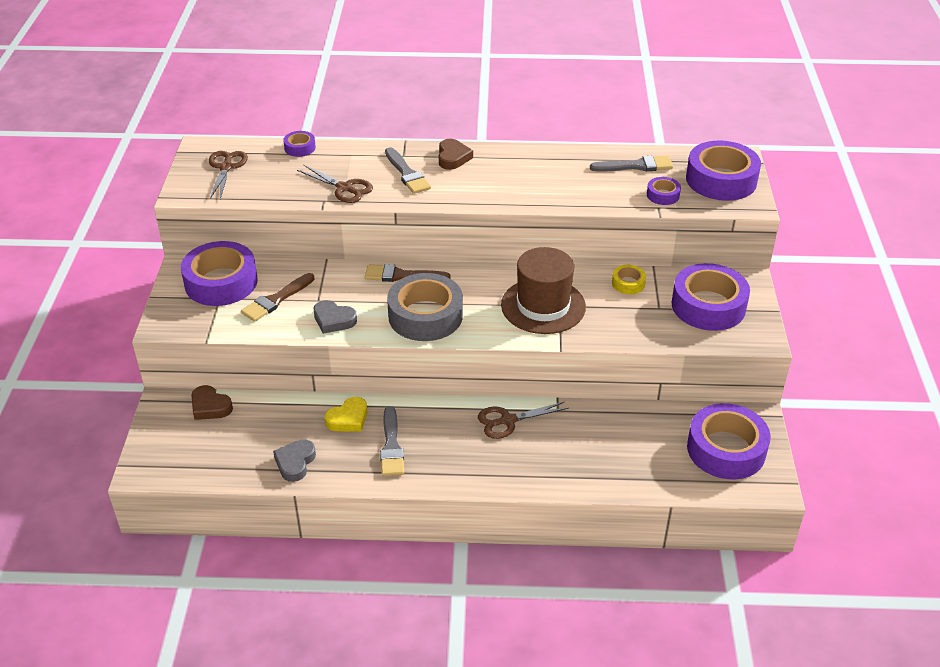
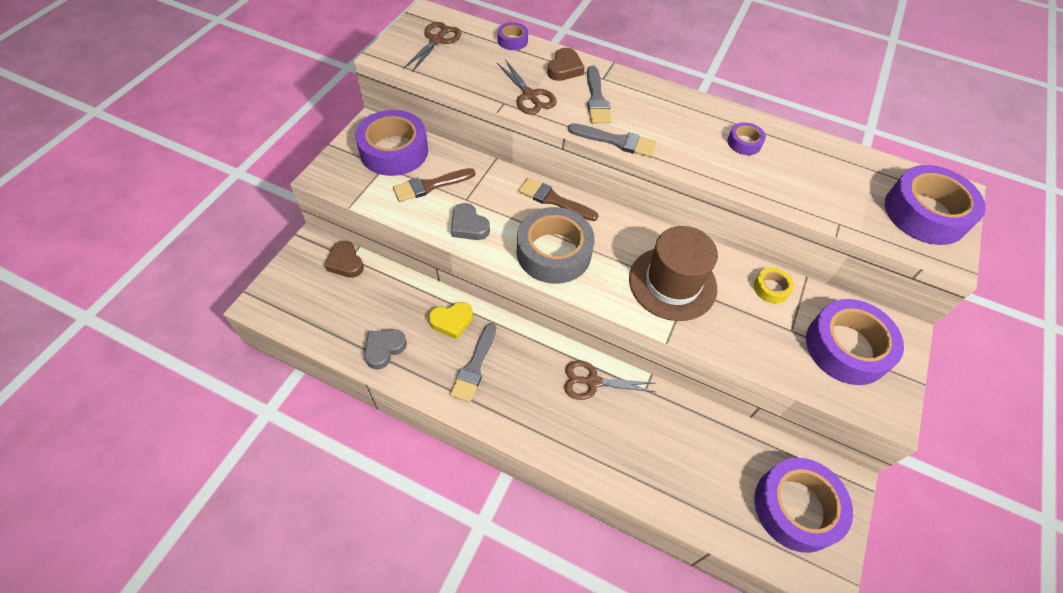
camera: 20 degrees right, 15 degrees up
(453, 157) = (649, 95): brown heart -> brown heart (564, 68)
(636, 166) = (835, 165): grey brush -> grey brush (616, 141)
(663, 195) = (850, 210): purple tape -> purple tape (744, 143)

